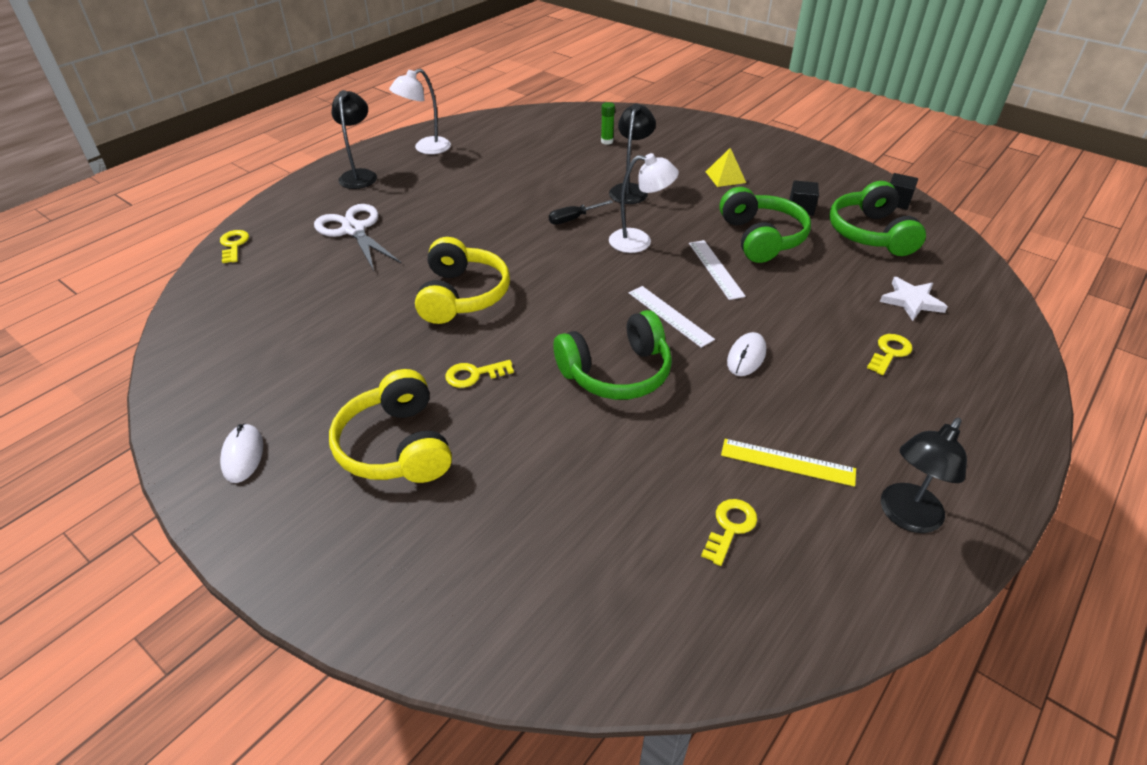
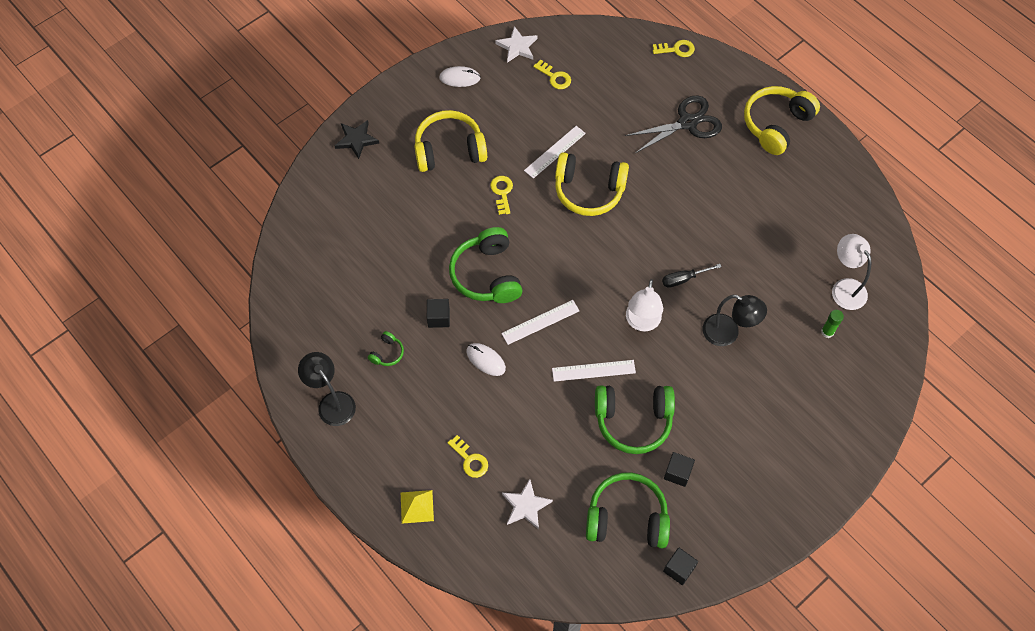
camera: 100 degrees right, 20 degrees up
(189, 392) = (517, 46): none -> white star
(354, 230) = (687, 123): white scissors -> black scissors
(360, 175) = (776, 125): black lamp -> yellow headphones
(374, 589) = (356, 140): none -> black star
(399, 331) = (555, 152): none -> white ruler
(426, 148) = (823, 175): white lamp -> white lamp (844, 287)
(573, 219) = (684, 279): black screwdriver -> black screwdriver turned 90 degrees counterclockwise
(703, 412) = (438, 318): none -> black cube
(725, 177) = (743, 424): yellow pyramid -> yellow pyramid (417, 506)
(730, 527) = (349, 307): yellow key -> yellow key (554, 77)
(787, 462) = (387, 353): yellow ruler -> green headphones

